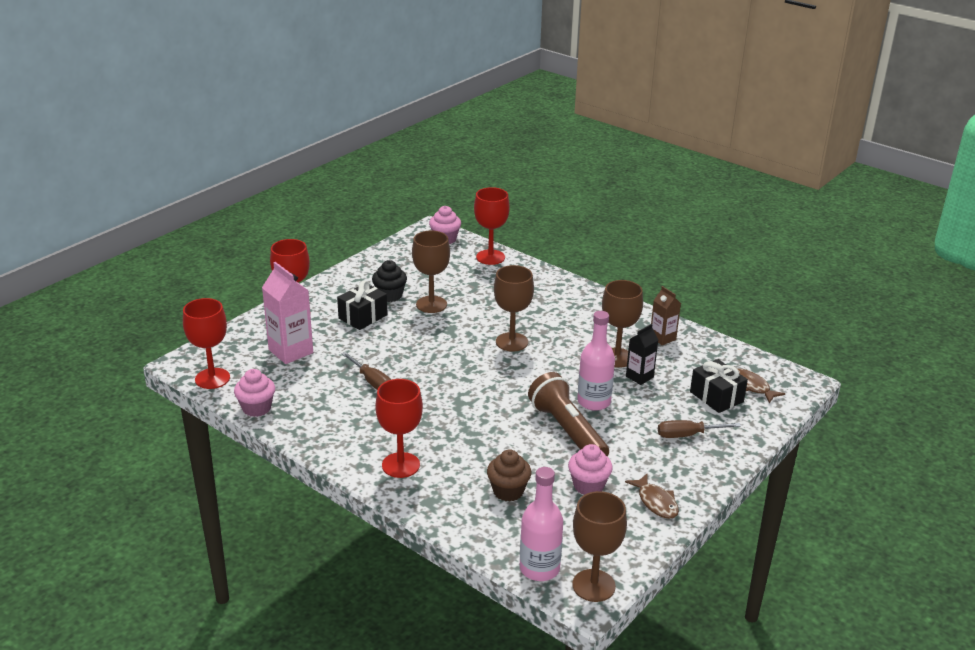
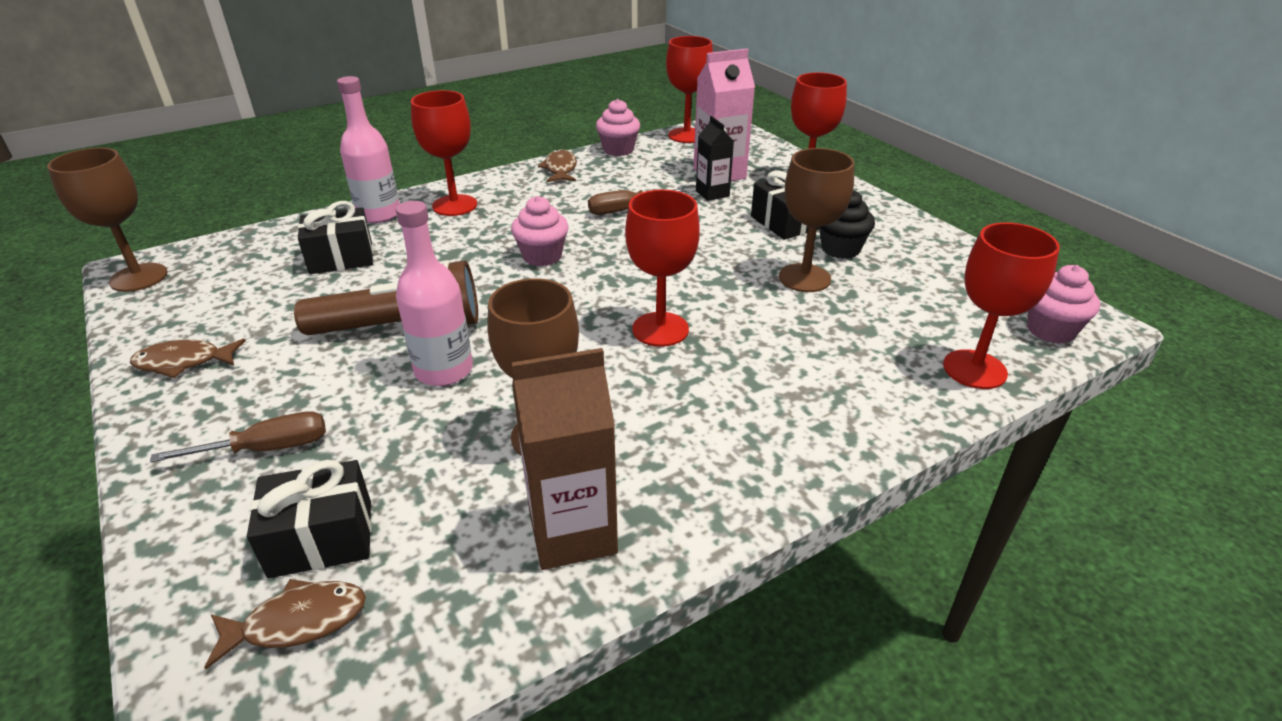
camera: 110 degrees right, 5 degrees up
(309, 429) = (560, 169): none -> brown fish
(508, 491) = (341, 258): brown cupcake -> black gift
(512, 342) = (660, 329): brown goblet -> red goblet
(539, 568) = (208, 252): pink bottle -> pink bottle (379, 214)
(588, 485) = (281, 315): pink cupcake -> pink cupcake (542, 256)
(639, 377) = (467, 446): black carton -> black carton (712, 193)
(662, 338) = (572, 532): brown carton -> brown carton, size x1.66
(687, 435) = (268, 448): brown screwdriver -> brown screwdriver turned 60 degrees clockwise

